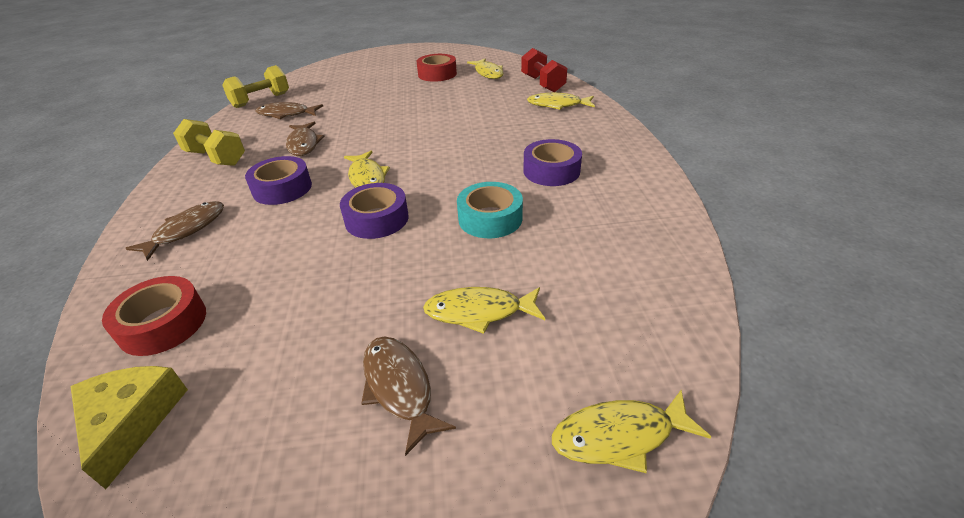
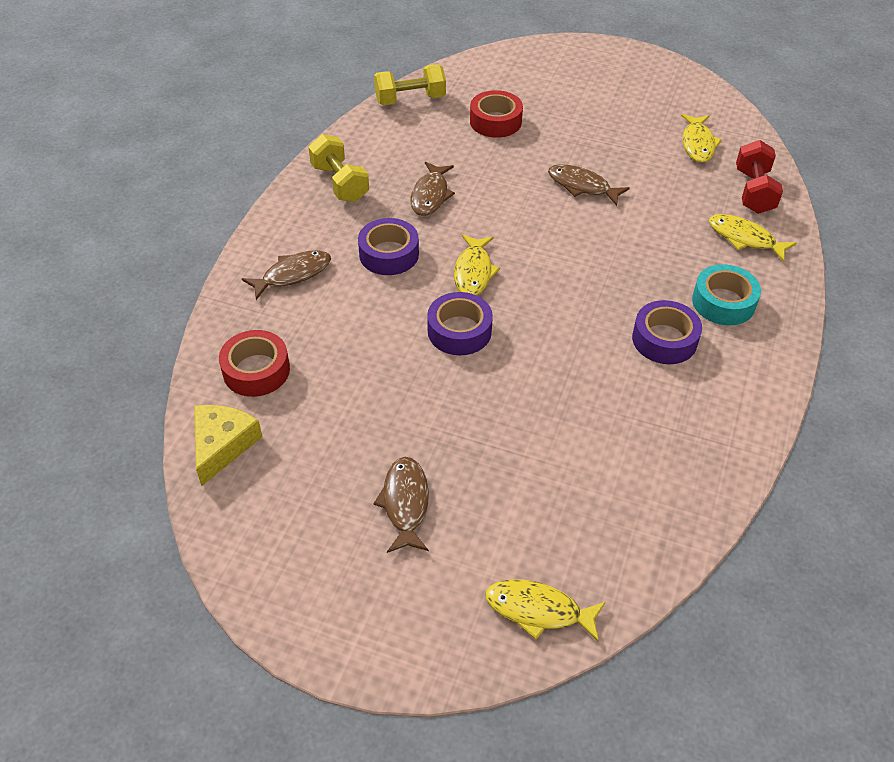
camera: 25 degrees right, 10 degrees up
(286, 114) = (429, 136): brown fish -> brown fish (582, 186)
(437, 74) = (633, 123): red tape -> red tape (495, 121)
(479, 312) = (497, 468): yellow fish -> none
(490, 218) = (563, 375): turquoise tape -> turquoise tape (723, 302)

